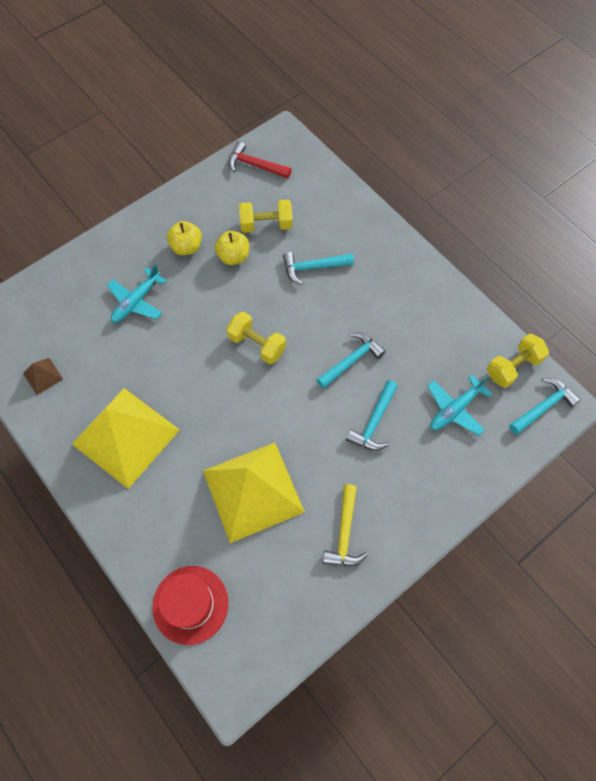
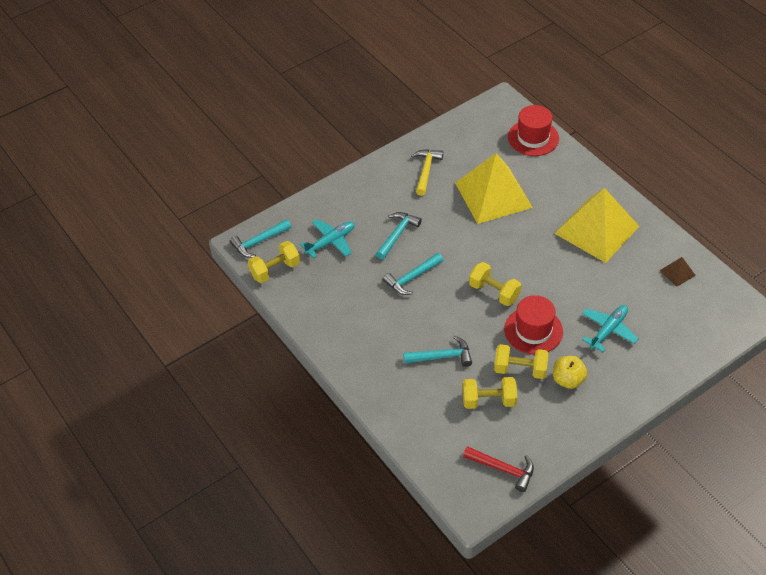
camera: 175 degrees left, 15 degrees down
(216, 299) = (533, 330): none -> red hat
(233, 256) = (520, 369): yellow apple -> yellow dumbbell

